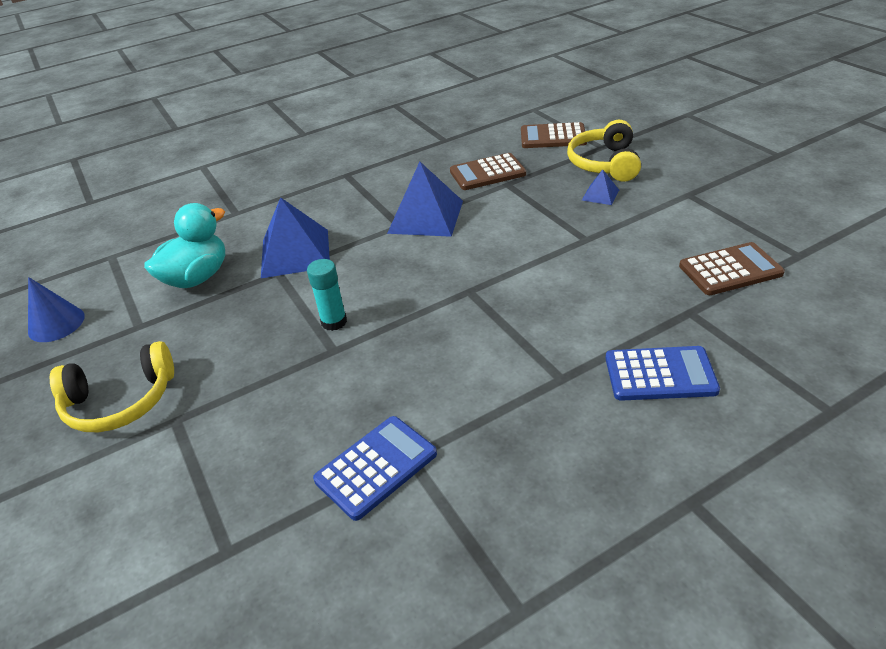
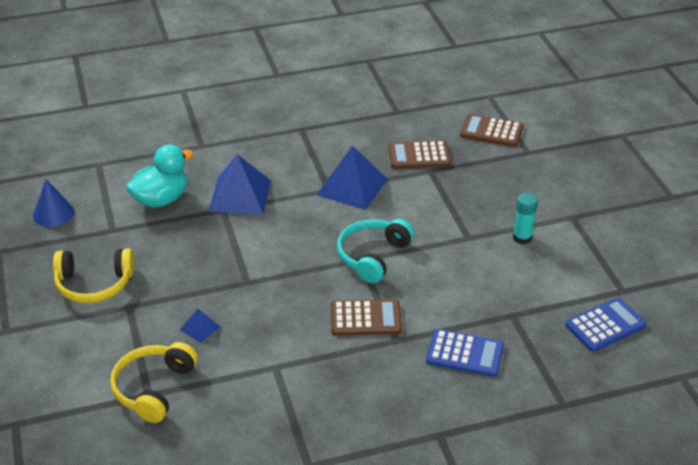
camera: 10 degrees right, 0 degrees up
(334, 322) = (253, 260): turquoise glue stick -> turquoise glue stick (522, 238)
(376, 467) = (252, 368): blue calculator -> blue calculator (605, 325)
(483, 284) = (373, 256): none -> turquoise headphones
(600, 195) = (501, 200): blue pyramid -> blue pyramid (200, 328)
(605, 163) = (521, 170): yellow headphones -> yellow headphones (154, 388)
(730, 270) = (562, 290): brown calculator -> brown calculator (365, 318)

